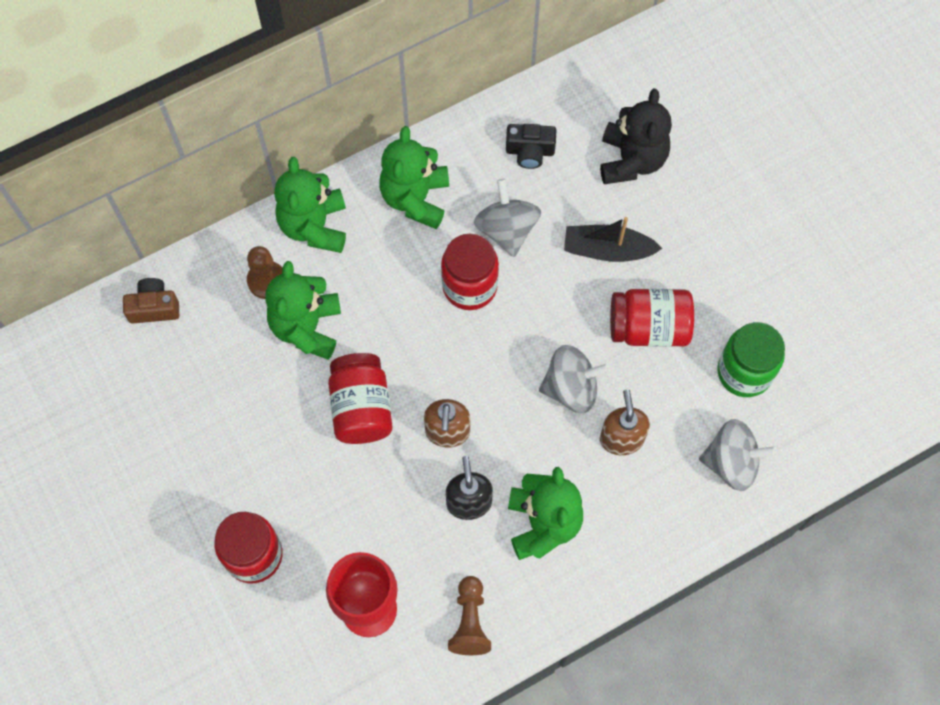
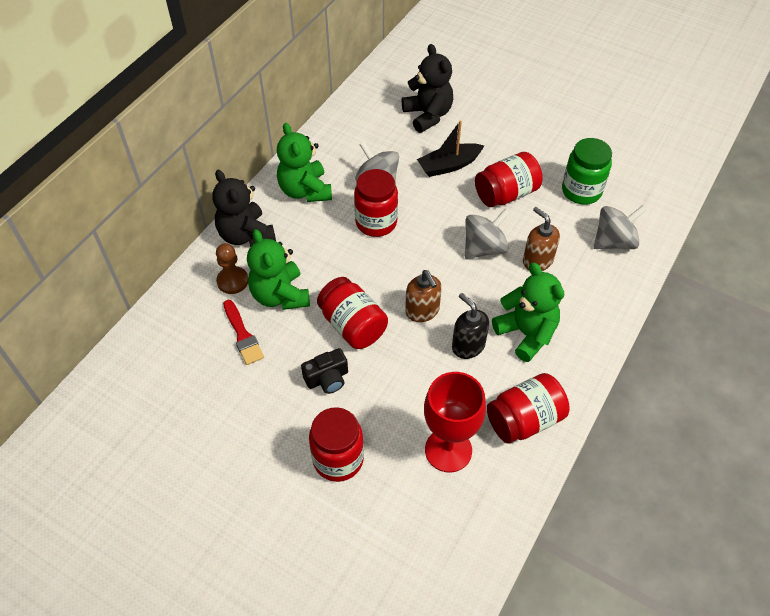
camera: 30 degrees left, 15 degrees down
(154, 307) = (157, 335): brown camera -> none
(240, 356) = (243, 335): none -> red brush
(314, 226) = (246, 235): green teddy bear -> black teddy bear
(470, 621) = (524, 420): brown pawn -> red jar
(530, 151) = (362, 136): black camera -> black camera (327, 378)

